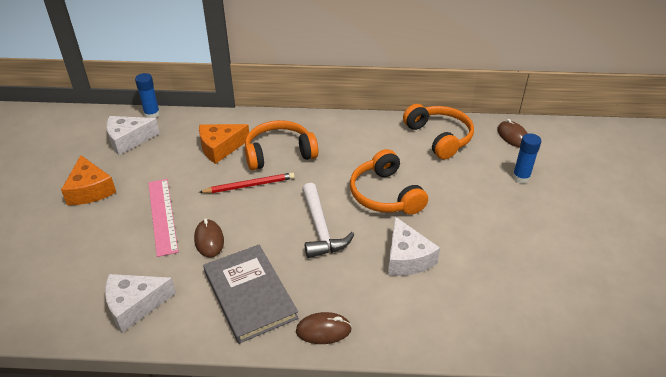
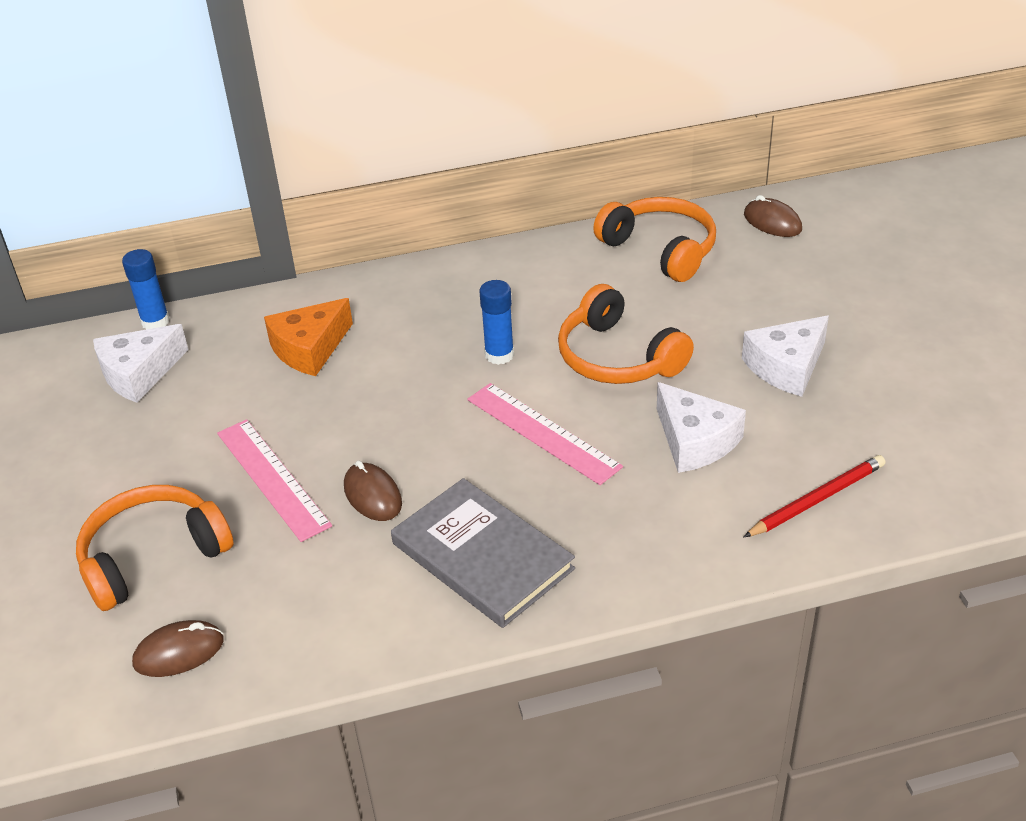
camera: 15 degrees left, 0 degrees up
(90, 190) = (120, 470): orange cheese -> none
(134, 305) = (306, 621): white cheese -> white cheese (786, 367)
(249, 185) = (392, 396): red pencil -> red pencil (816, 499)
(279, 153) = (414, 334): orange headphones -> orange headphones (153, 557)
(320, 228) = (542, 433): white hammer -> pink ruler
(323, 330) = (621, 574): brown mouse -> brown mouse (179, 652)
(521, 177) = (811, 282): blue glue stick -> blue glue stick (499, 355)

